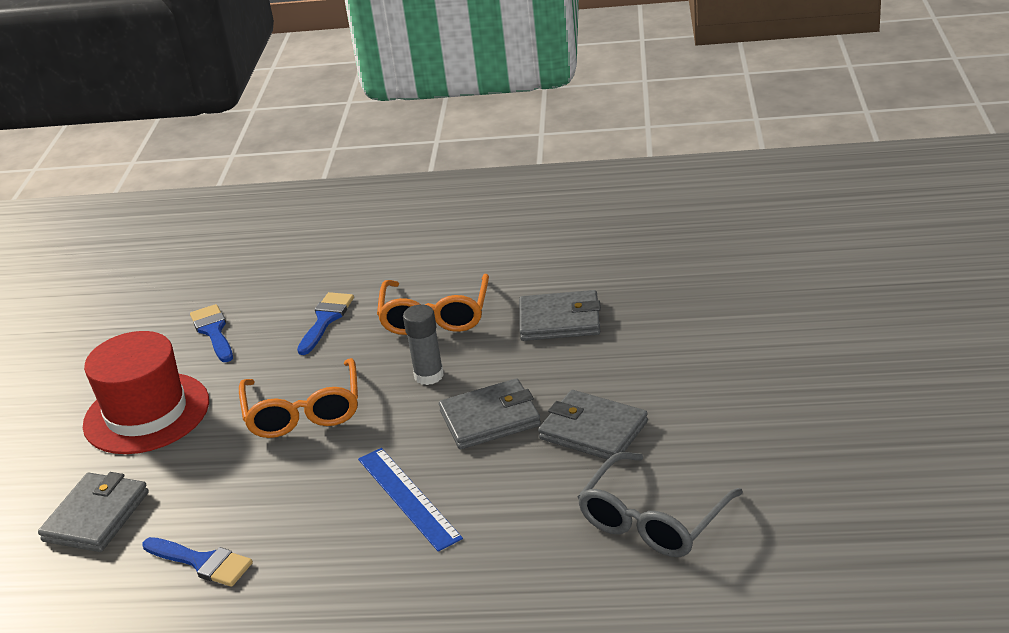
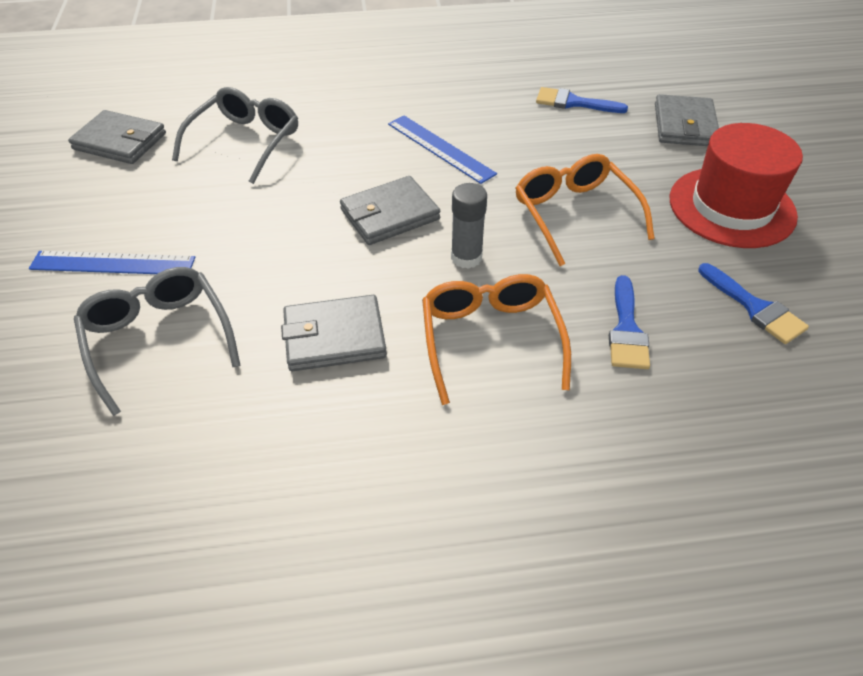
camera: 165 degrees right, 15 degrees up
(593, 430) = (292, 207): grey wallet -> grey wallet (120, 141)
(707, 323) = (158, 338): none -> grey glasses
(770, 381) = (113, 263): none -> blue ruler

